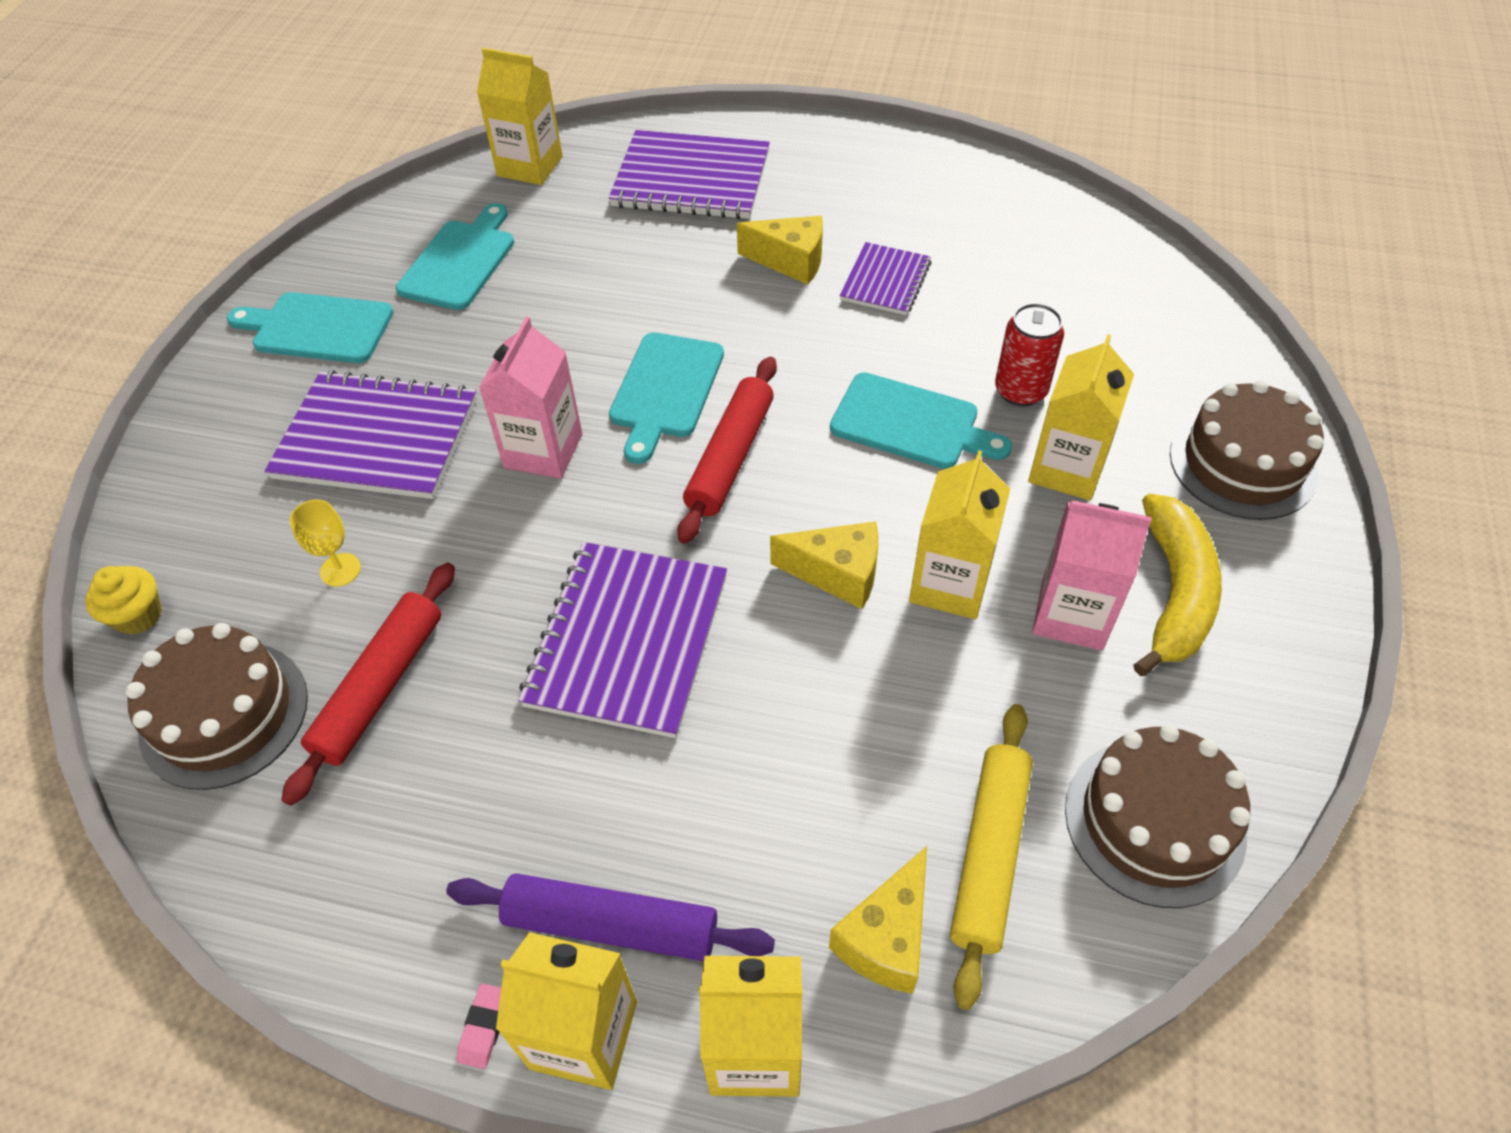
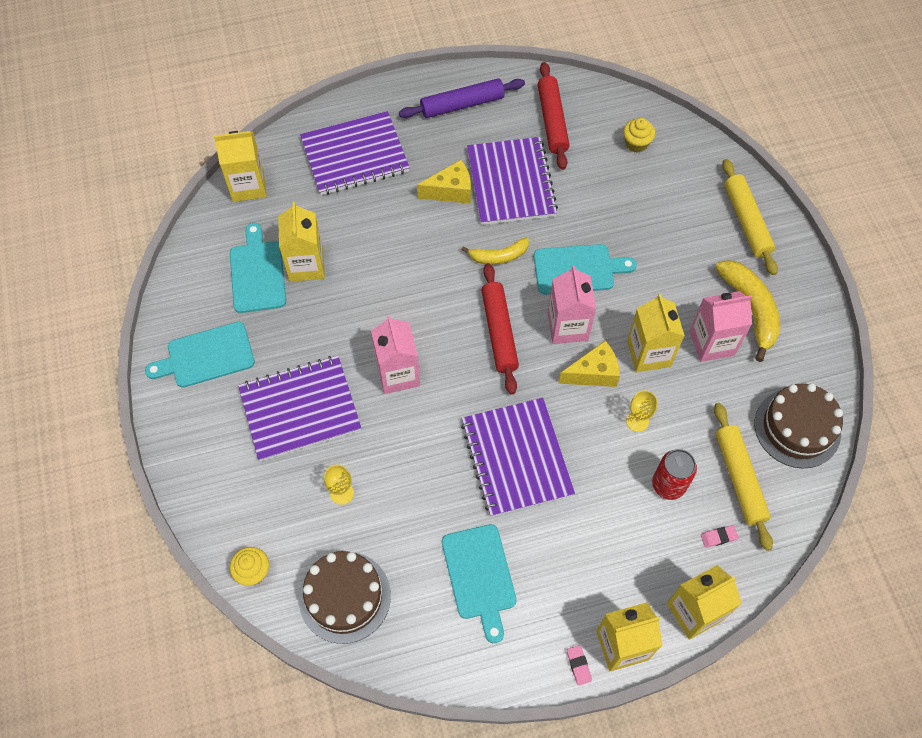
camera: 30 degrees left, 10 degrees up
(380, 687) = (412, 543): red rolling pin -> red rolling pin (552, 121)
(611, 924) = (602, 594): purple rolling pin -> purple rolling pin (462, 104)
(665, 390) = (438, 307): turquoise cutting board -> turquoise cutting board (479, 576)
(801, 362) = (499, 256): none -> yellow banana
(841, 492) = (567, 326): none -> pink carton
(863, 676) = (637, 421): none -> yellow goblet
(885, 281) = (511, 183): purple notebook -> purple notebook, size x1.78
(886, 937) = (718, 537): yellow cheese -> pink eraser
(1020, 391) = (620, 224): red can -> red can (668, 485)
(1066, 469) = (667, 262): yellow carton -> yellow carton (306, 265)
(1115, 298) = (636, 144): none -> yellow cupcake
(1242, 463) = (746, 221): brown cake -> yellow rolling pin

